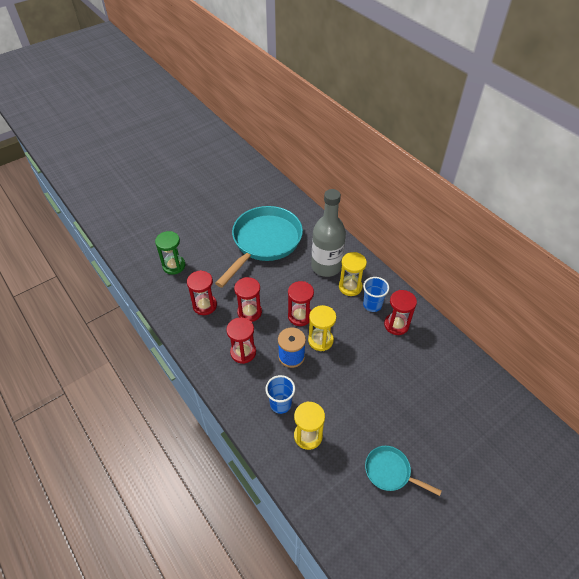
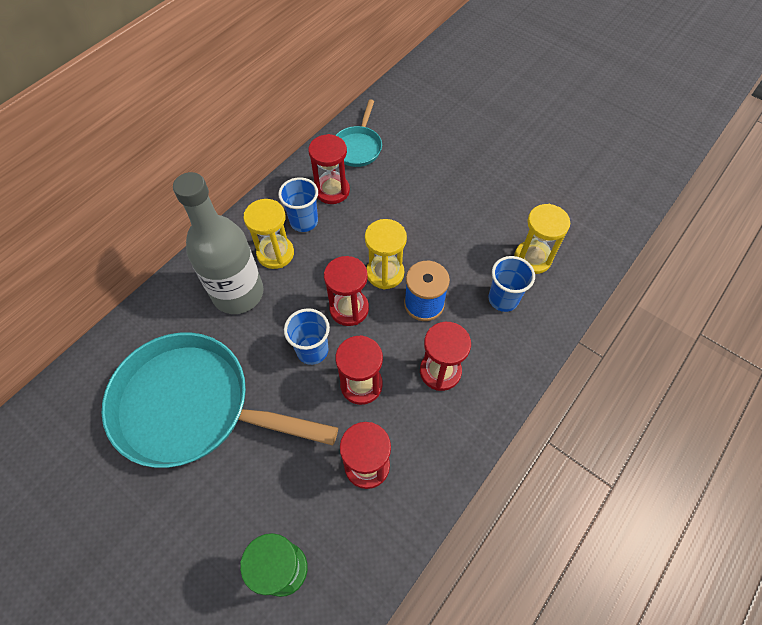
camera: 105 degrees left, 10 degrees up
(278, 294) = (312, 350): none -> blue cup
(390, 472) = (536, 174): turquoise pan -> turquoise pan (358, 147)

